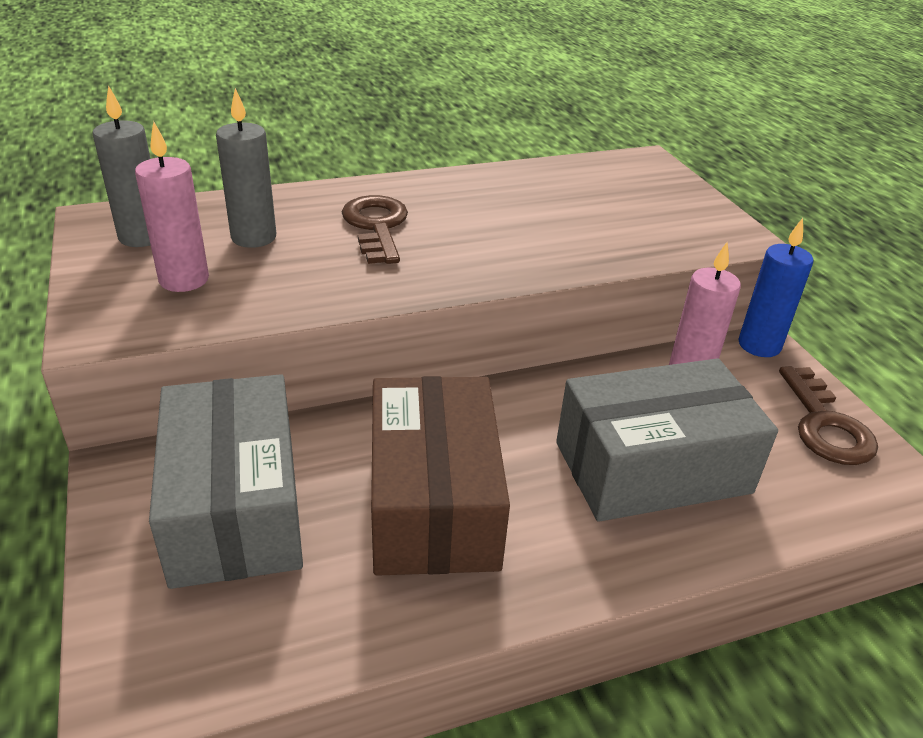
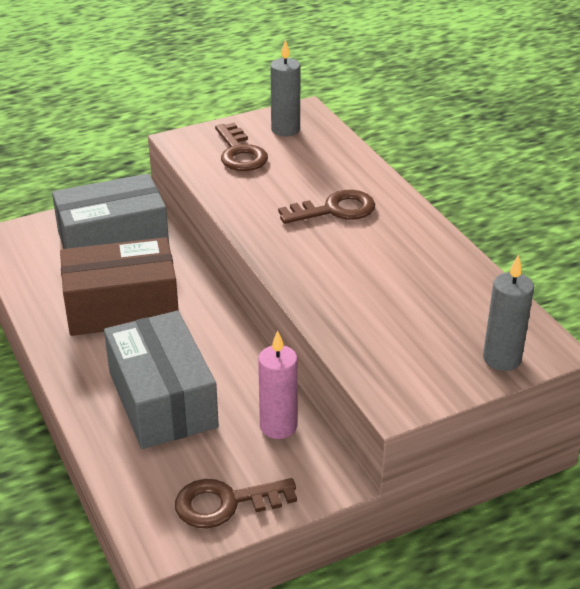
camera: 85 degrees right, 0 degrees up
(184, 280) = (240, 153): pink candle -> brown key
(254, 237) = (299, 166): grey candle -> grey candle (502, 359)
(759, 345) = (332, 475): blue candle -> none

